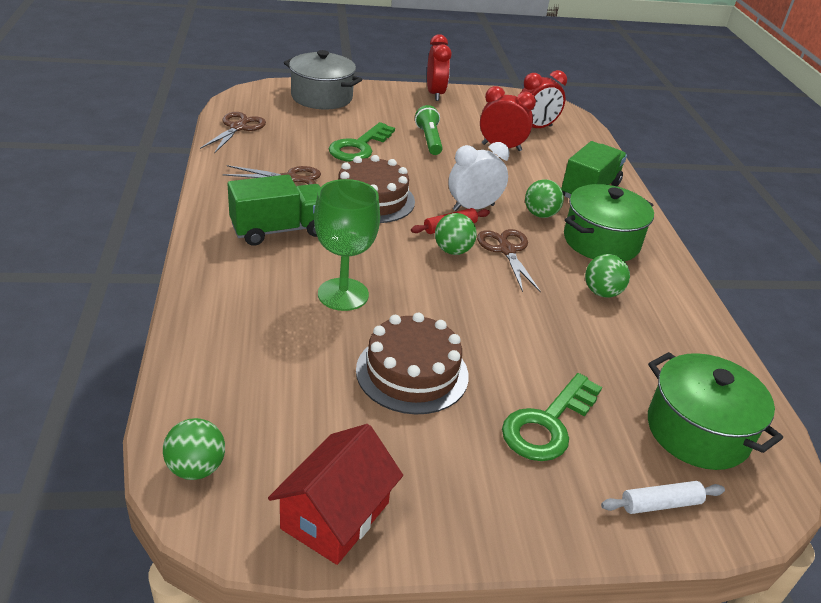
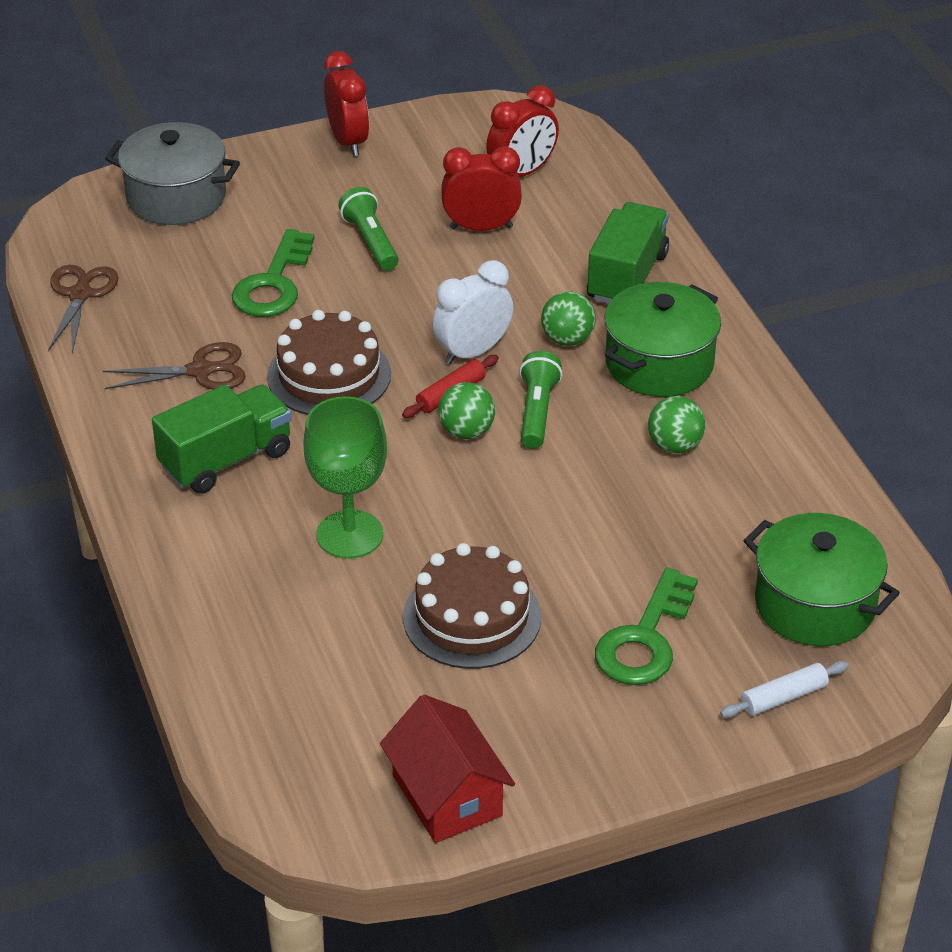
camera: 10 degrees left, 5 degrees up
(196, 468) = (280, 786): green ball -> none
(335, 515) = (447, 796): red house -> red house turned 45 degrees counterclockwise
(507, 250) = (537, 412): brown scissors -> green flashlight

